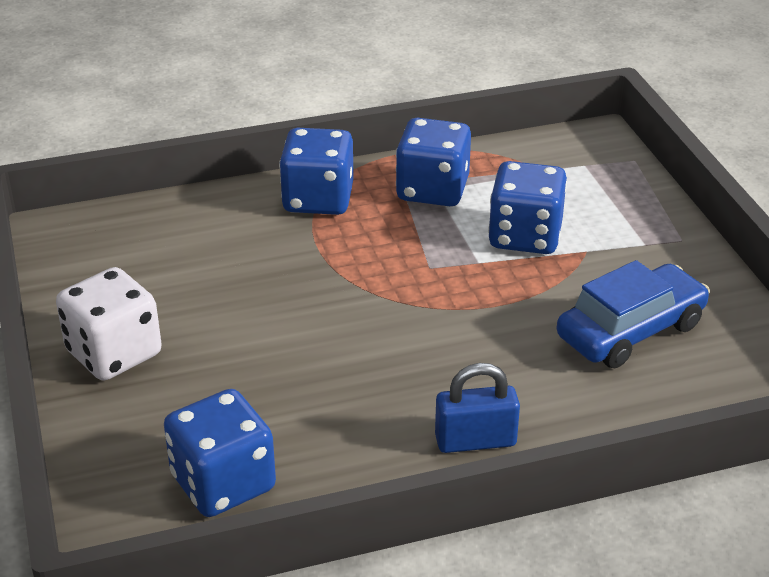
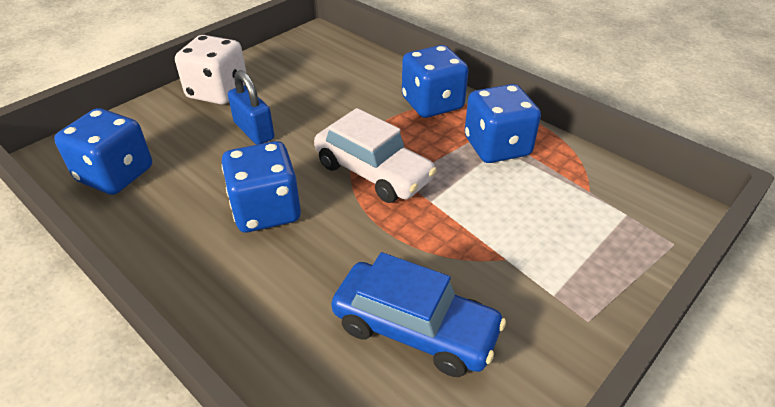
camera: 60 degrees right, 5 degrees up
(401, 281) = (373, 172): none -> white car
(475, 441) = (209, 278): blue padlock -> blue padlock (254, 131)
(525, 236) = (488, 214): blue dice -> blue dice (266, 210)

